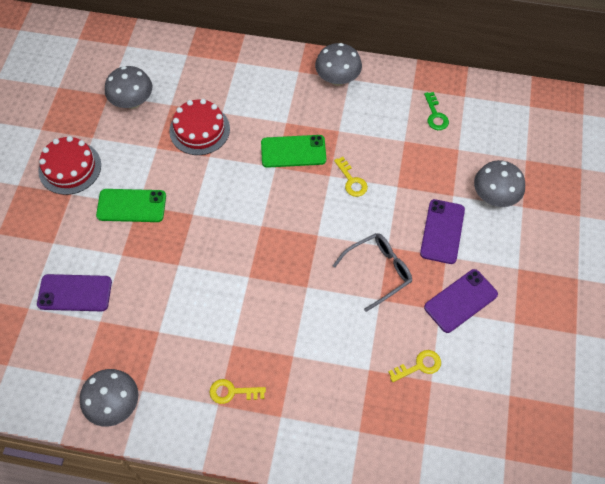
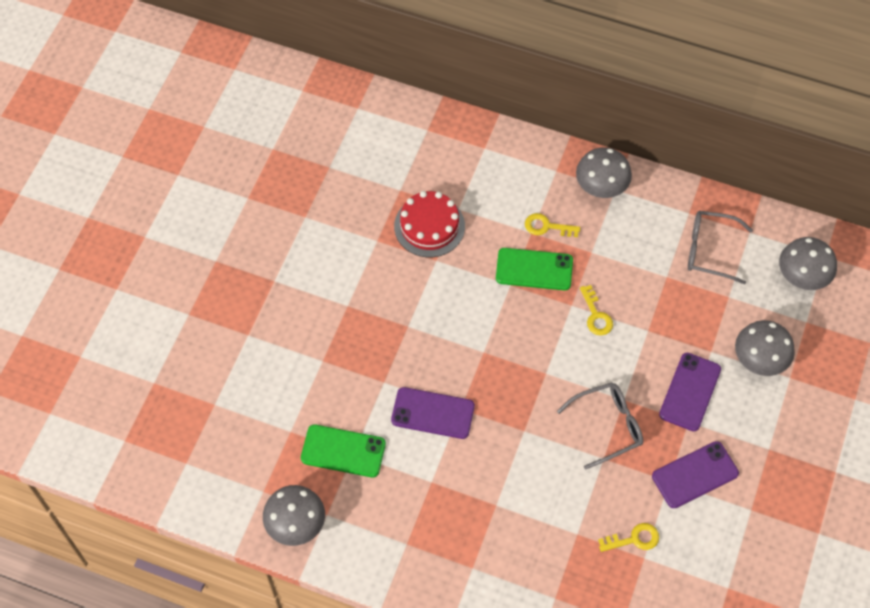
camera: 10 degrees right, 0 degrees up
(70, 168) = (276, 249): red cake -> none
(75, 293) = (266, 395): purple phone -> purple phone (433, 413)
(131, 206) = (340, 305): green phone -> green phone (343, 451)
(132, 101) = (356, 180): grey mushroom -> grey mushroom (802, 277)
(232, 392) = (424, 533): yellow key -> yellow key (547, 227)
(435, 115) = (709, 250): green key -> grey glasses

